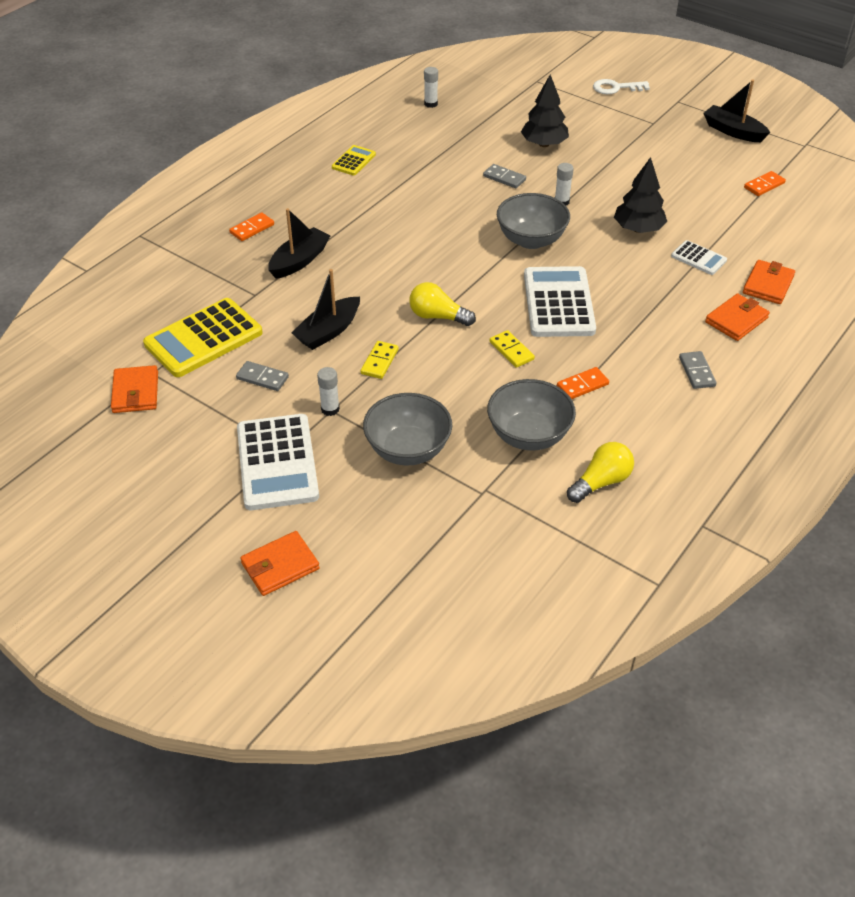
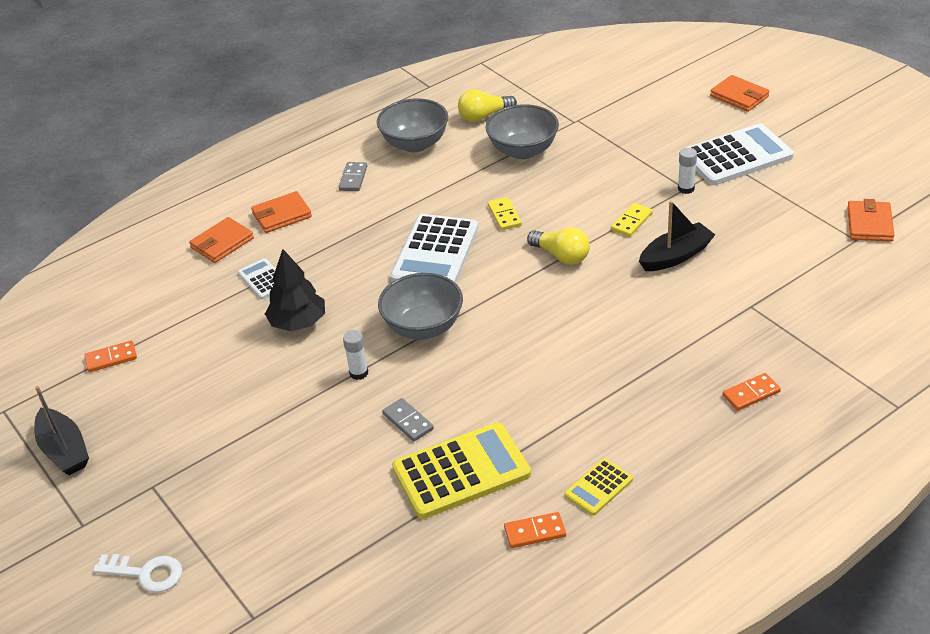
camera: 160 degrees left, 5 degrees down
(203, 338) = (806, 266): yellow calculator -> yellow calculator (461, 471)
(262, 378) = (746, 221): grey domino -> none
(277, 462) = (737, 156): white calculator -> white calculator turned 60 degrees clockwise
(280, 566) = (739, 96): orange wallet -> orange wallet turned 60 degrees clockwise
(299, 261) = (696, 340): black boat -> none
(408, 450) = (626, 152): grey bowl -> grey bowl (415, 144)
(430, 104) = (446, 592): white glue stick -> none
(544, 144) = (324, 472): black tree -> none
(582, 385) = (457, 180): orange domino -> orange domino (535, 532)

